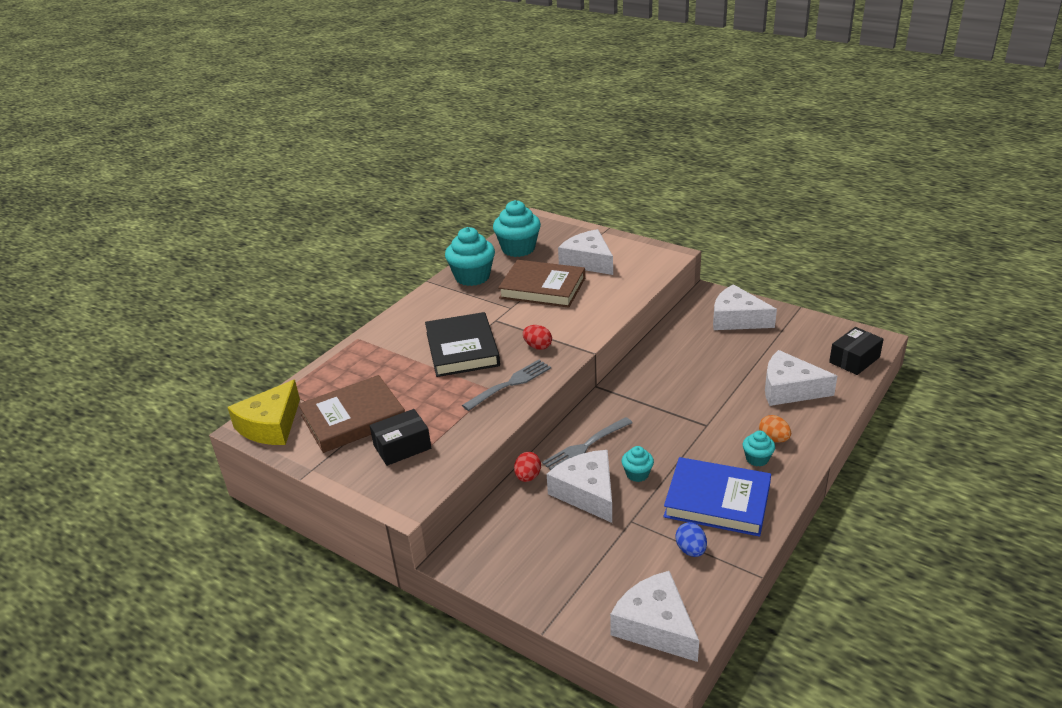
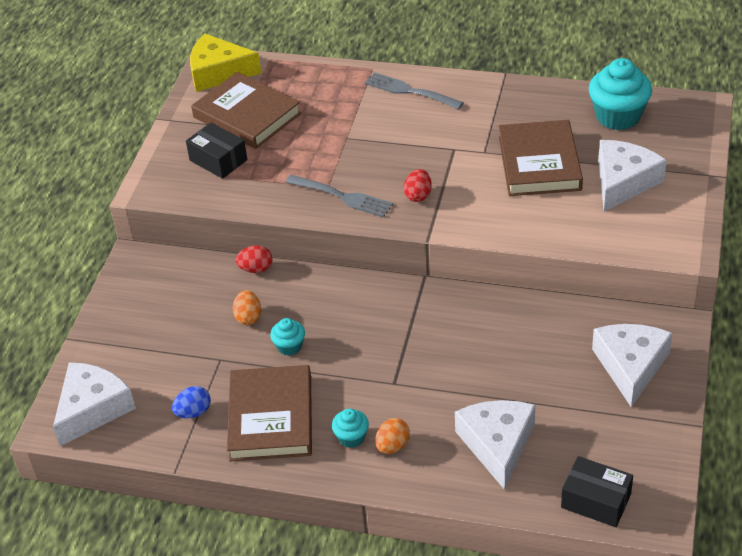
camera: 70 degrees right, 10 degrees up
(462, 349) = (388, 143): black book -> none
(472, 277) = (532, 102): turquoise cupcake -> none
(585, 446) = (317, 296): grey fork -> grey fork (410, 91)
(587, 493) = (248, 317): white cheese -> orange egg
(717, 501) = (271, 417): blue book -> brown book

